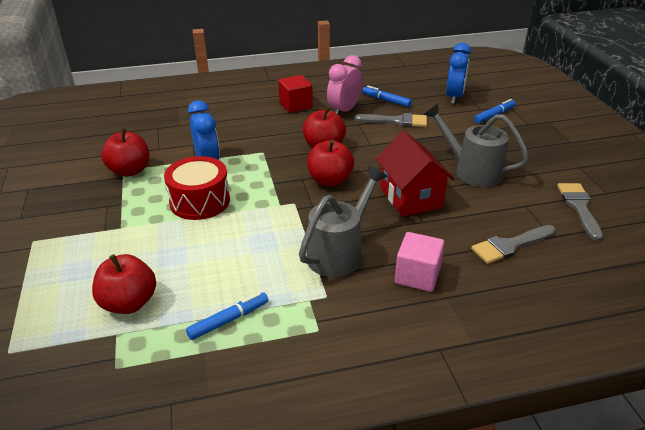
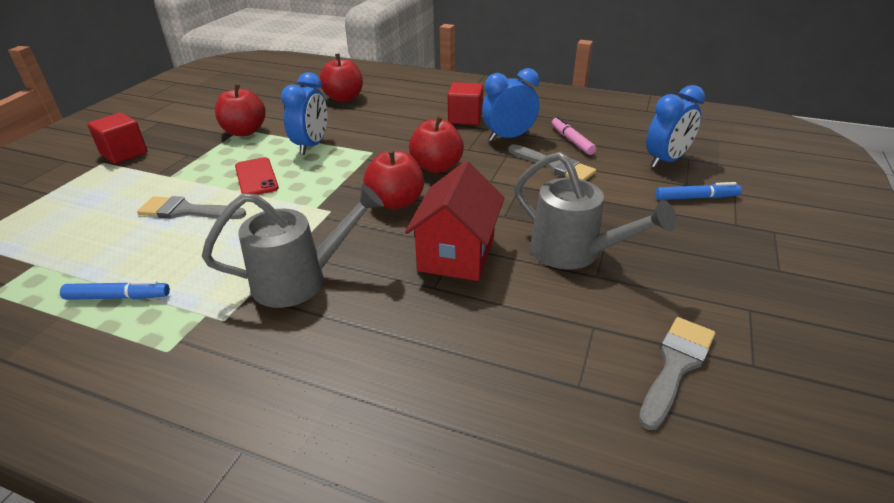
camera: 35 degrees right, 0 degrees up
(41, 226) = (124, 153): none -> red cube
(129, 303) = (81, 242): red apple -> red apple (344, 98)
(200, 201) = (256, 177): red drum -> red phone
(344, 111) = (509, 137): pink clock -> blue clock
(386, 100) = (572, 141): blue marker -> pink marker
(417, 276) = (340, 347): pink cube -> none
(471, 171) = (574, 253): grey watering can -> grey watering can turned 150 degrees clockwise
(510, 245) = (502, 368): grey brush -> grey brush (187, 211)

